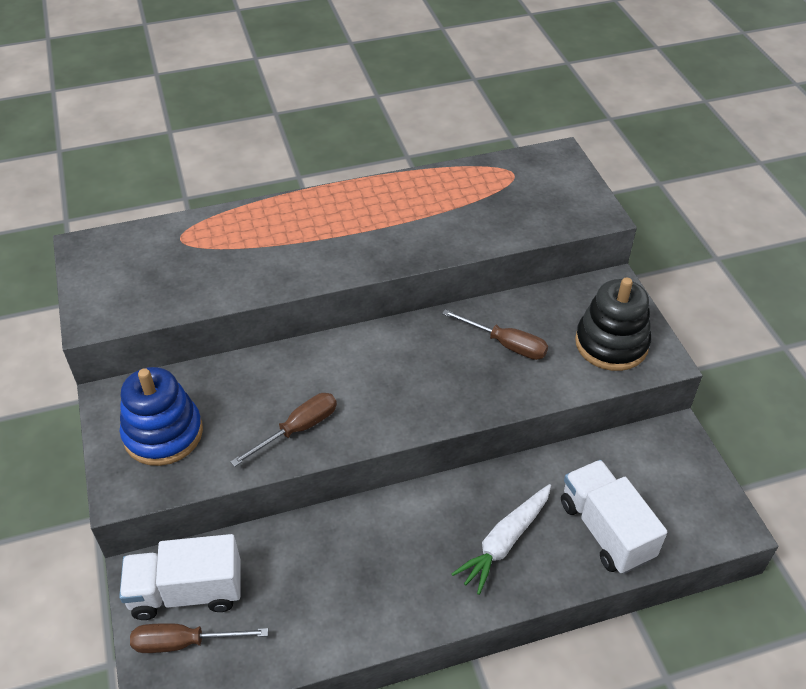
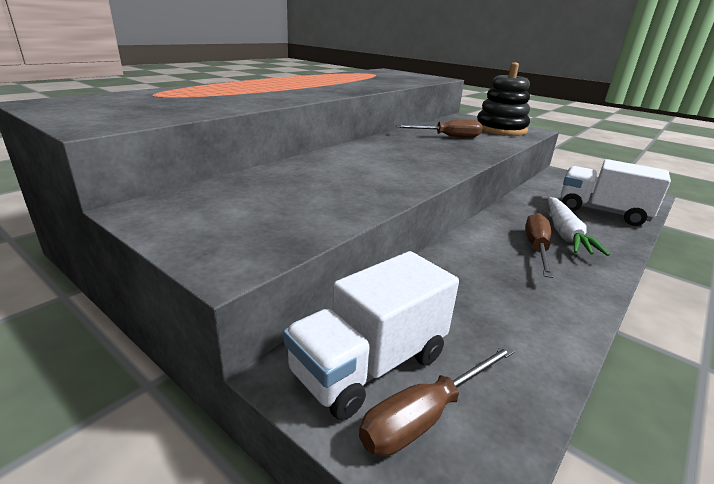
camera: 35 degrees left, 20 degrees down
(163, 433) = (235, 216): blue stacking toy -> none
(298, 429) = (369, 187): brown screwdriver -> brown screwdriver (536, 248)

